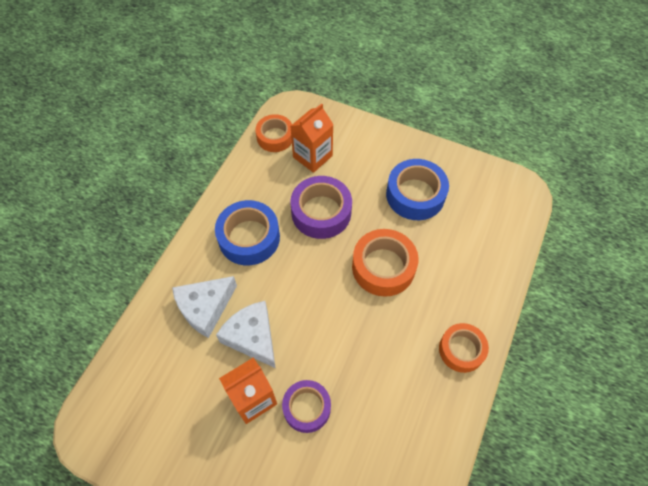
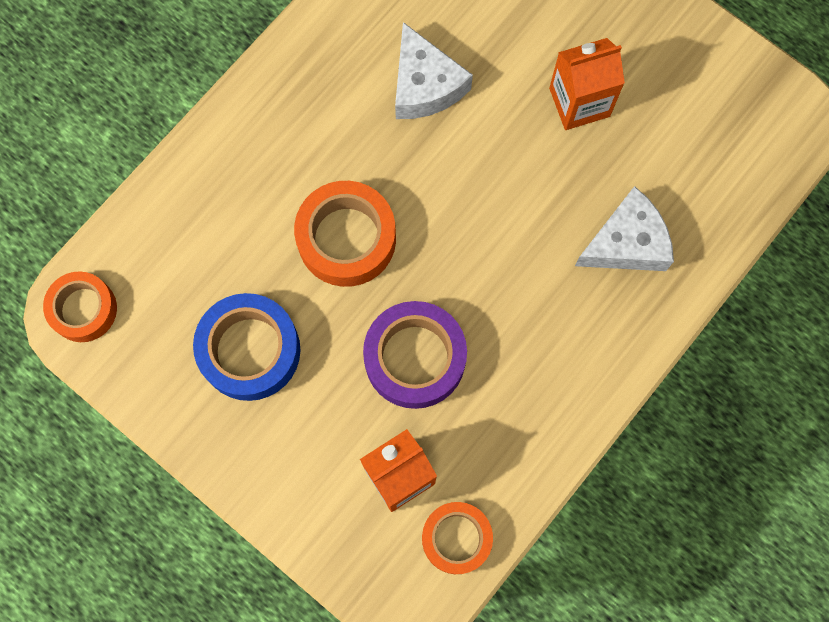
camera: 165 degrees left, 15 degrees up
(249, 237) = (541, 342): blue tape -> none
(252, 337) = (565, 183): white cheese -> white cheese (425, 85)
(307, 408) = (511, 74): purple tape -> none
(461, 350) = (282, 93): orange tape -> orange tape (83, 309)

